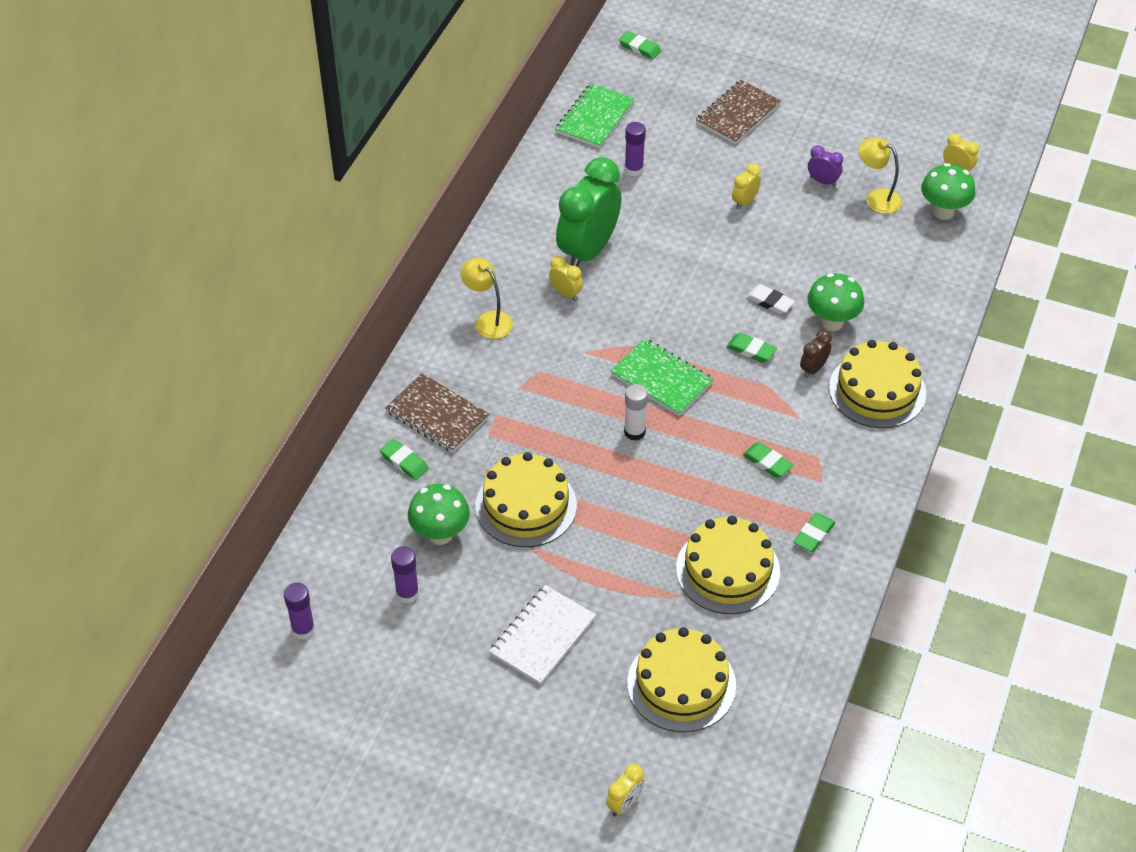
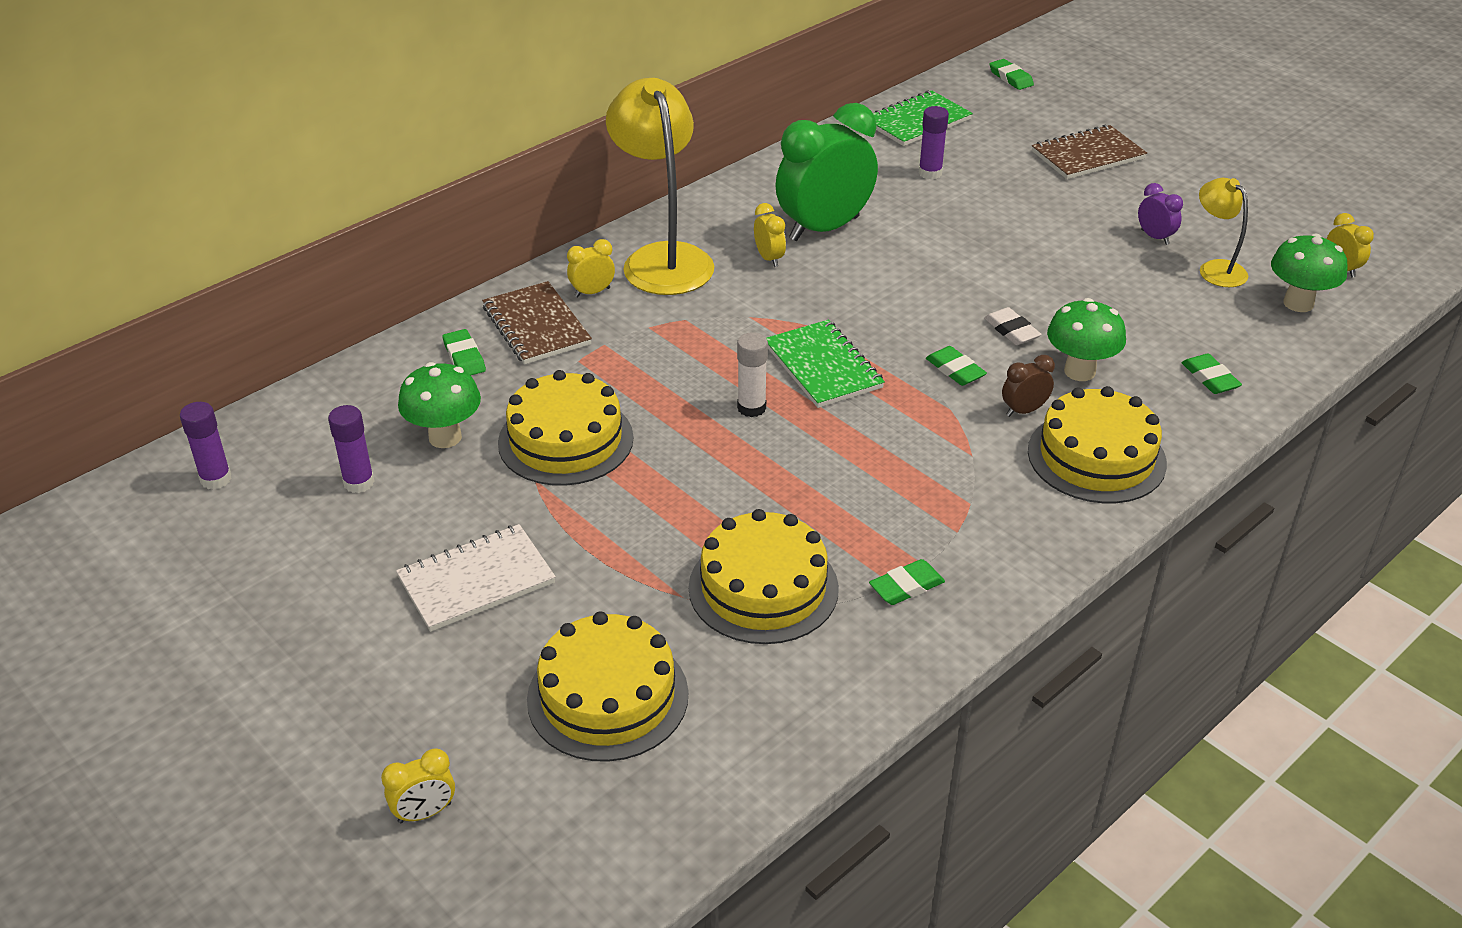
camera: 25 degrees right, 10 degrees down
(488, 320) = (662, 258): yellow lamp -> yellow lamp, size x1.92
(744, 202) = (1043, 232): yellow clock -> yellow clock (592, 292)
(767, 462) = (897, 488): green eraser -> green eraser (1210, 378)

